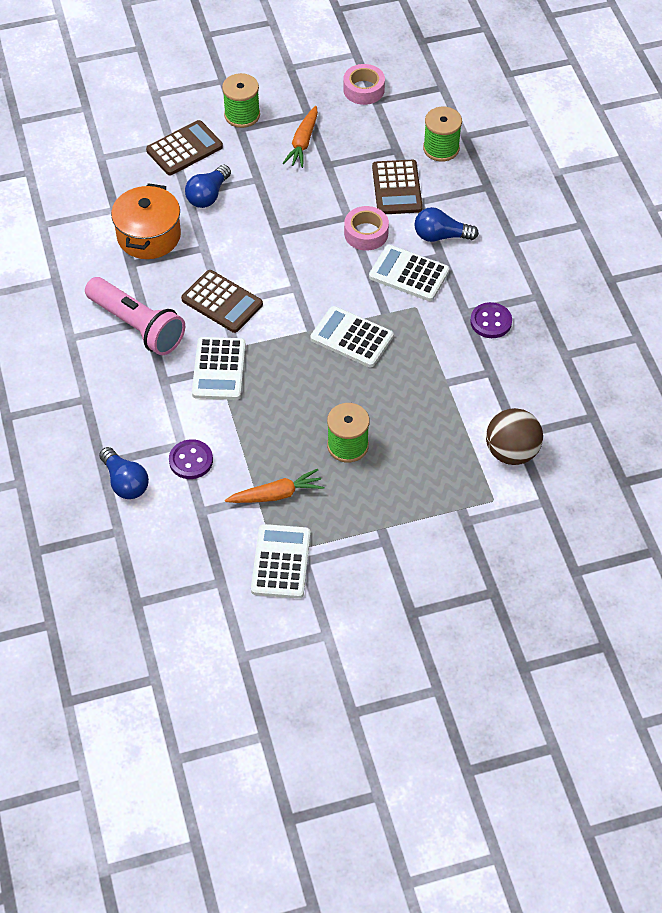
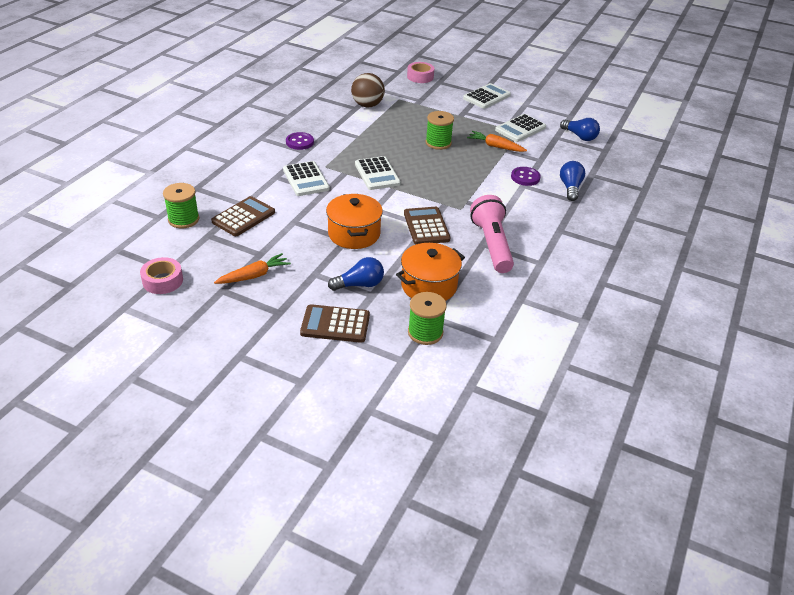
camera: 140 degrees left, 15 degrees down
(219, 369) = (466, 201): white calculator -> white calculator (486, 97)
(242, 115) = (264, 320): green spool -> green spool (425, 332)
(277, 243) = (354, 234): none -> orange pot
(366, 233) = (297, 208): pink tape -> pink tape (420, 77)
(441, 236) = (261, 183): blue light bulb -> blue light bulb (579, 136)

